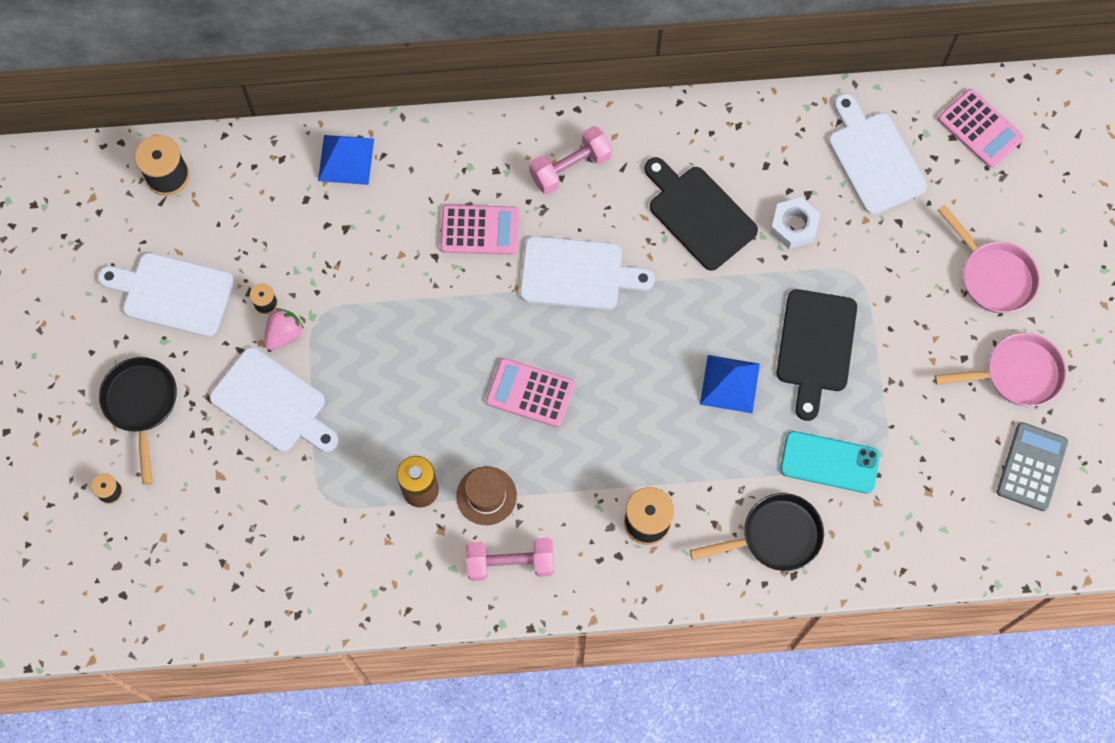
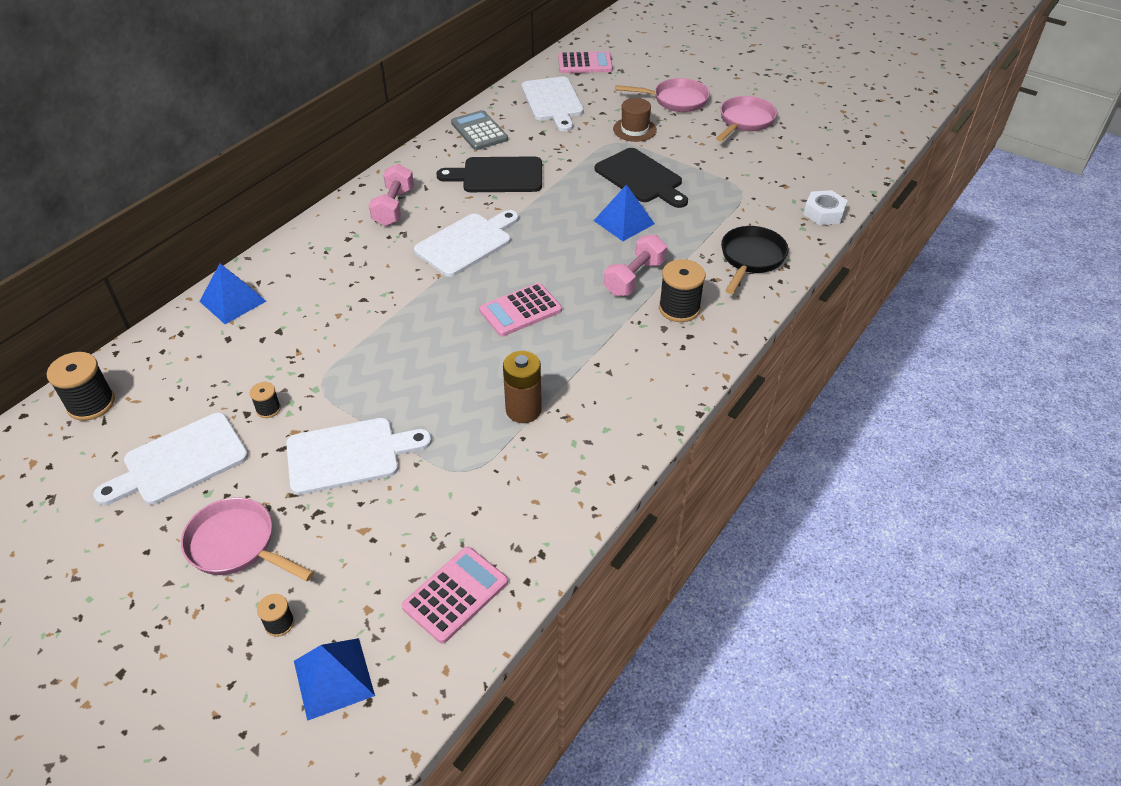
camera: 50 degrees left, 25 degrees down
(101, 563) = (333, 678): none -> blue pyramid
(141, 405) = (237, 545): black pan -> pink pan
(284, 334) = (306, 413): pink strawberry -> none
(479, 230) = (376, 268): pink calculator -> pink calculator (455, 594)
(486, 495) = (569, 376): brown hat -> brown hat (634, 129)
(510, 563) = (636, 394): pink dumbbell -> pink dumbbell (634, 278)
(793, 226) = (554, 147): white nut -> white nut (823, 213)
(829, 462) = (724, 211): turquoise phone -> none
(873, 158) = (553, 102): white cutting board -> white cutting board turned 120 degrees counterclockwise
(1031, 467) = (808, 144): grey calculator -> grey calculator (479, 131)

